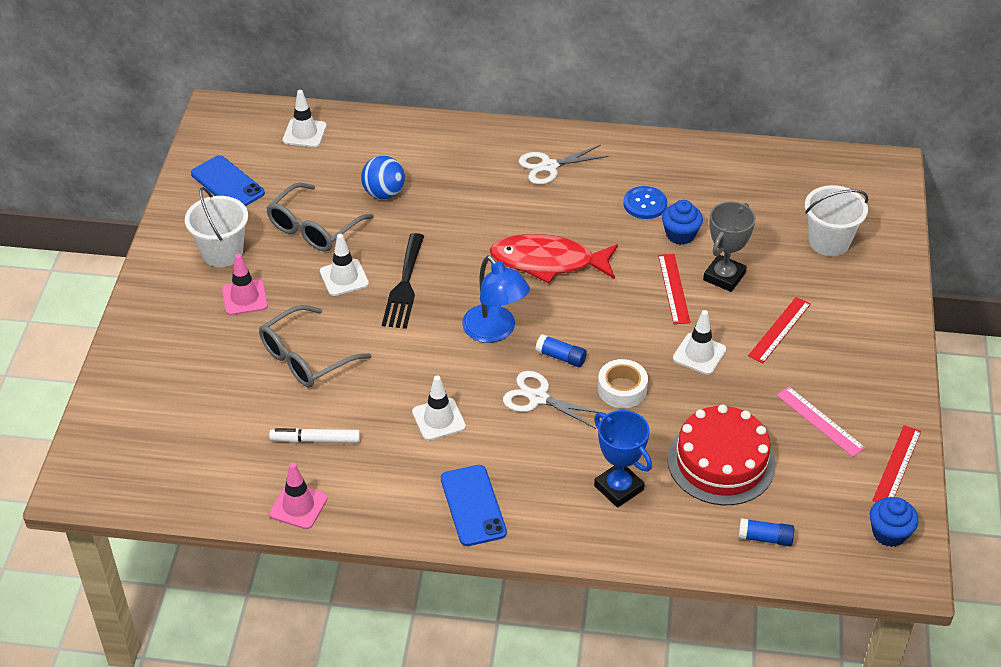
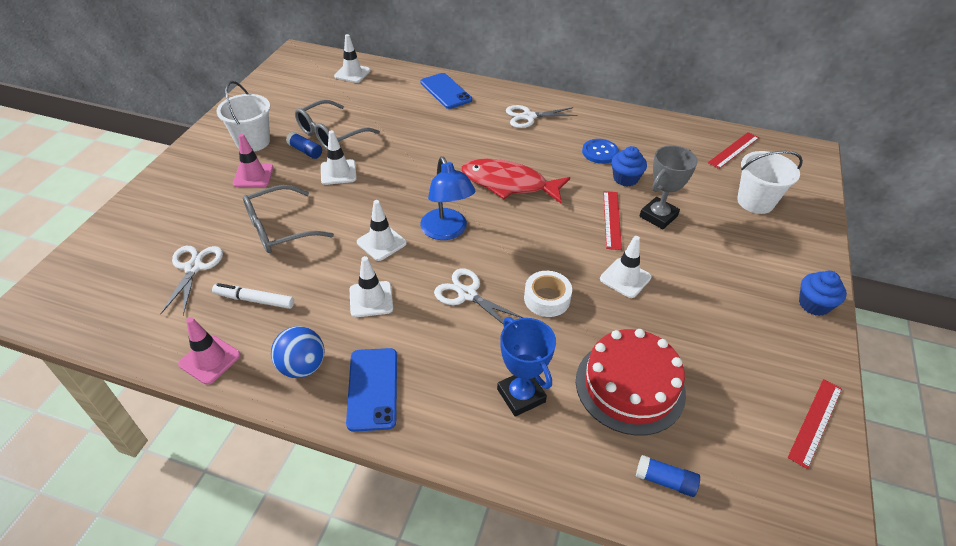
camera: 10 degrees right, 0 degrees up
(227, 183) = (281, 97): blue phone -> blue phone (446, 91)
(232, 416) = (194, 267): none -> white scissors
(384, 193) = (394, 118): blue ball -> blue ball (302, 366)
(404, 286) = (384, 185): black fork -> none
(427, 356) = (381, 243): none -> white traffic cone
(561, 357) = (498, 261): blue glue stick -> blue glue stick (305, 151)
(779, 330) = (703, 268): red ruler -> red ruler (734, 150)
(820, 421) = (736, 361): pink ruler -> none
(889, 533) = (805, 501): blue cupcake -> blue cupcake (814, 304)

